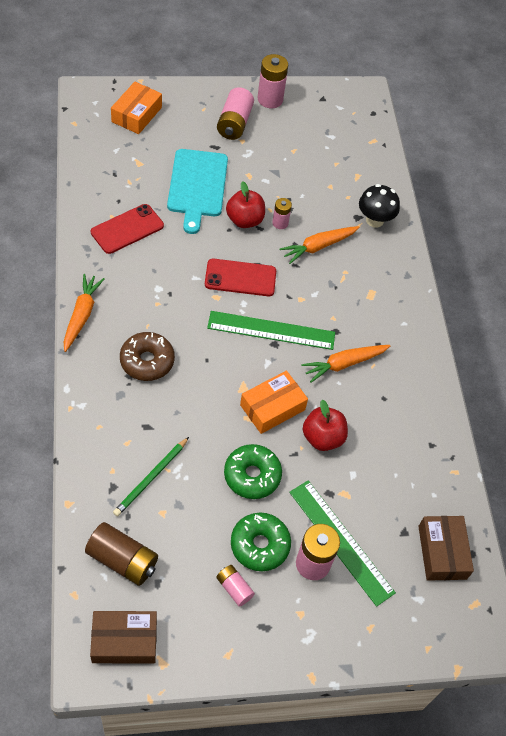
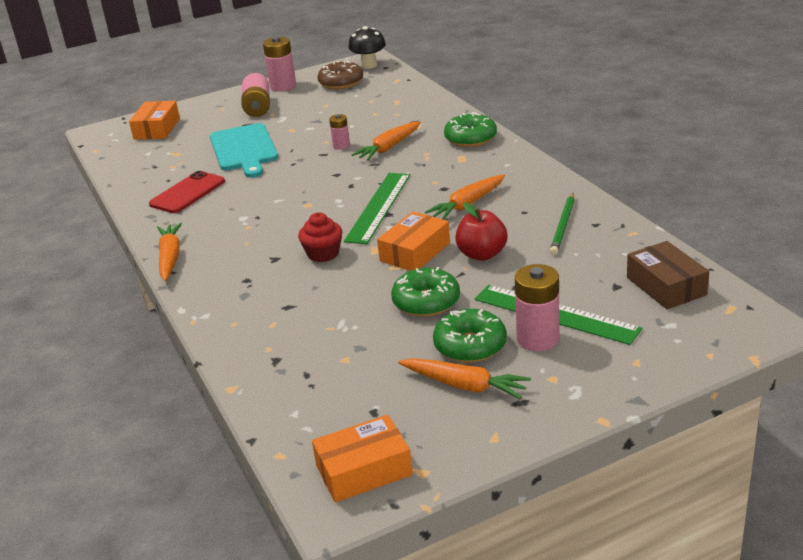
camera: 10 degrees left, 25 degrees down
(122, 560) = (321, 409): brown battery -> none
(124, 641) = (364, 470): brown box -> orange box
(147, 361) = (260, 265): brown donut -> brown donut (341, 83)
(151, 478) = (316, 339): green pencil -> green pencil (563, 225)
(201, 372) = (323, 254): none -> red cupcake
(234, 588) = (464, 385): pink battery -> orange carrot
(240, 278) = (324, 187): red phone -> none
(244, 220) = (305, 154): red apple -> none
(271, 330) = (378, 207): green ruler -> green ruler turned 60 degrees counterclockwise
(374, 220) = (432, 119): black mushroom -> black mushroom (369, 65)
(392, 269) = (470, 138): none -> green donut

